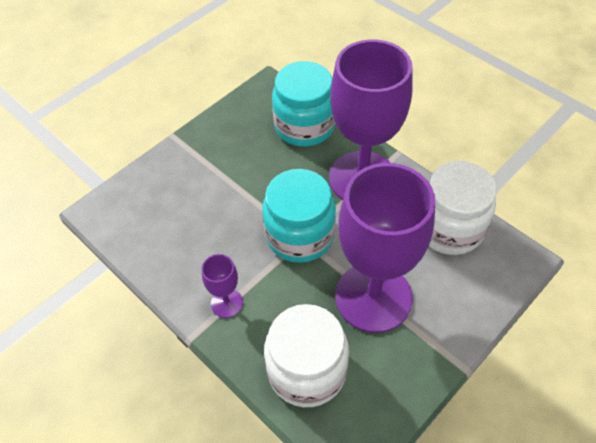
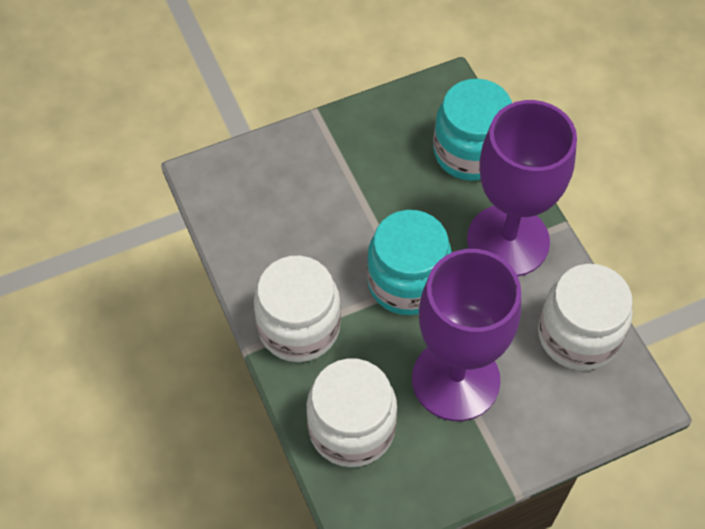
camera: 20 degrees right, 5 degrees up
(227, 303) = (299, 327): purple goblet -> white jar

